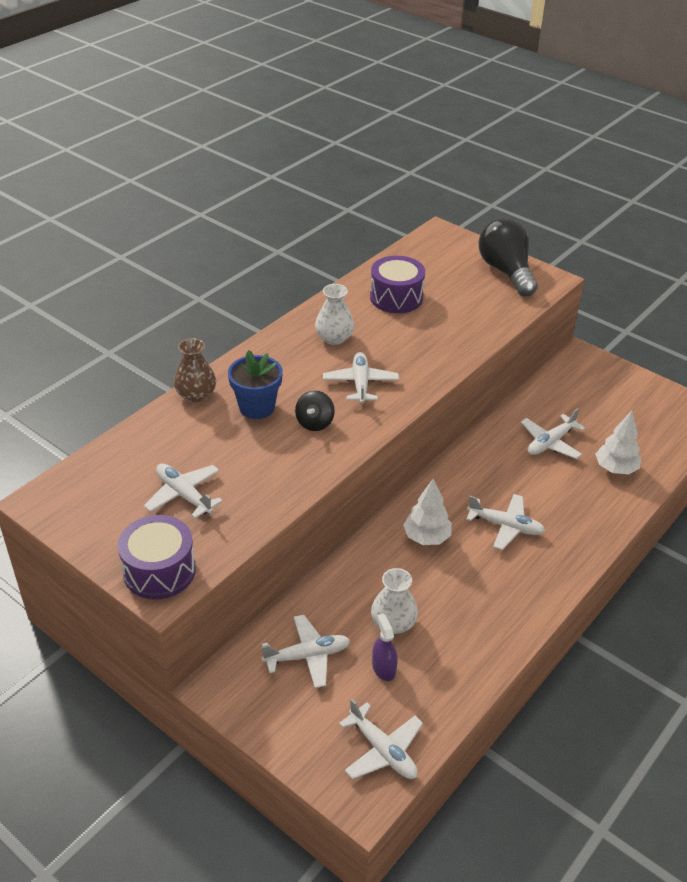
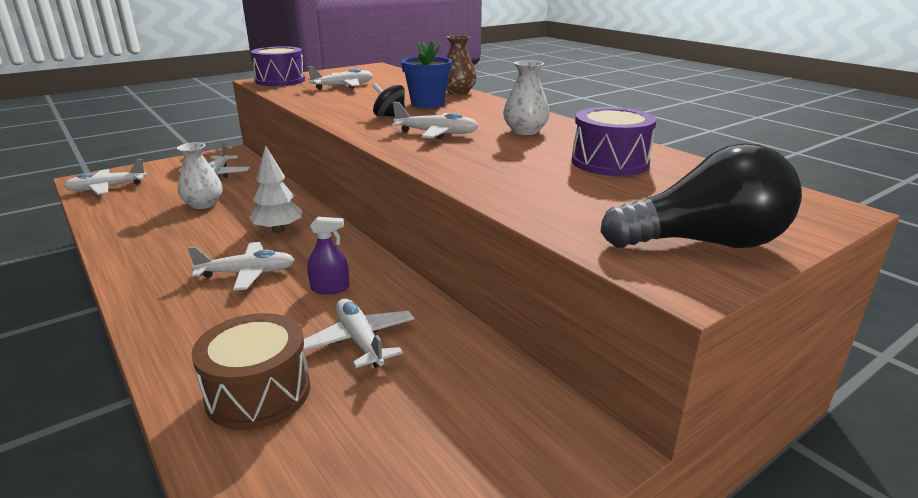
camera: 105 degrees right, 15 degrees down
(384, 668) = (168, 196): purple spray bottle -> purple spray bottle (330, 288)
(505, 526) = (247, 273): white plane -> white plane turned 135 degrees counterclockwise
(615, 468) = (258, 393): white tree -> brown drum

